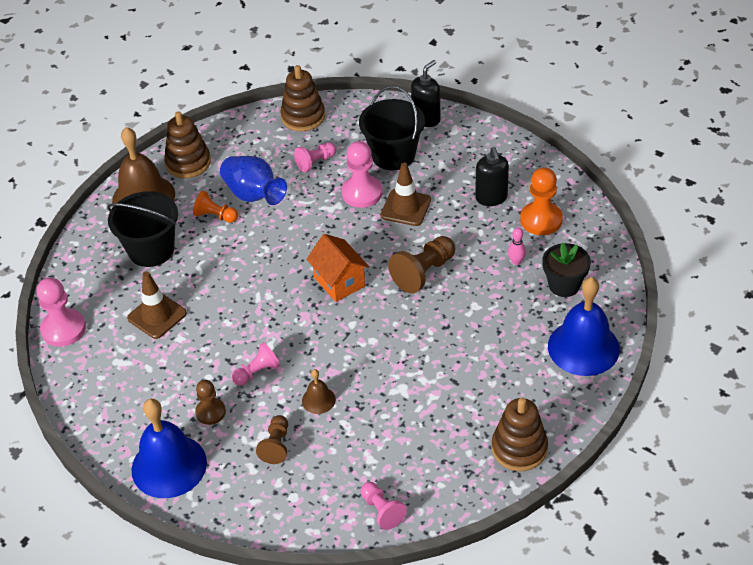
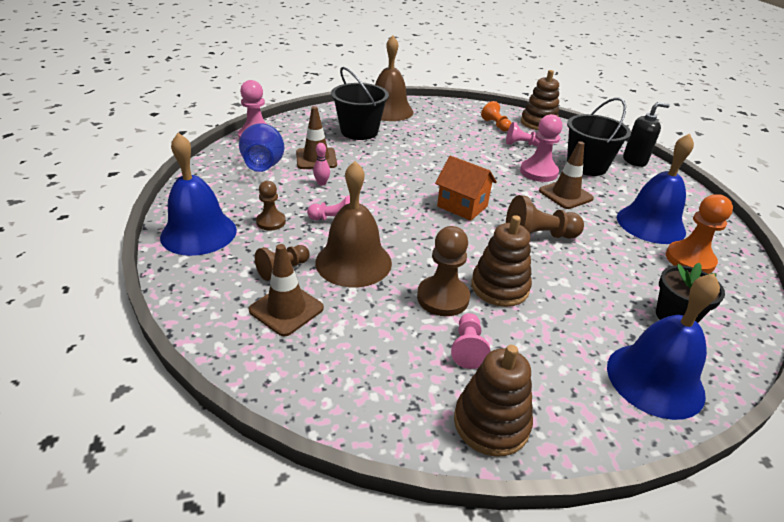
camera: 35 degrees right, 10 degrees down
(188, 163) = (436, 110): brown stacking toy -> brown stacking toy (499, 287)
(215, 216) = (420, 136): orange pawn -> orange pawn (495, 125)
(254, 195) = (458, 139): blue vase -> blue vase (263, 165)
(318, 400) = (353, 262): brown bell -> brown bell, size x2.16
(319, 473) = (286, 309): none -> brown traffic cone
(339, 282) = (462, 206): orange house -> orange house turned 60 degrees counterclockwise
(382, 510) = (295, 376): pink pawn -> pink pawn (468, 348)
(410, 382) = (443, 298): none -> brown pawn
(491, 198) = (650, 224): black soap dispenser -> blue bell
(516, 261) = (636, 274): pink bowling pin -> pink bowling pin (322, 183)

